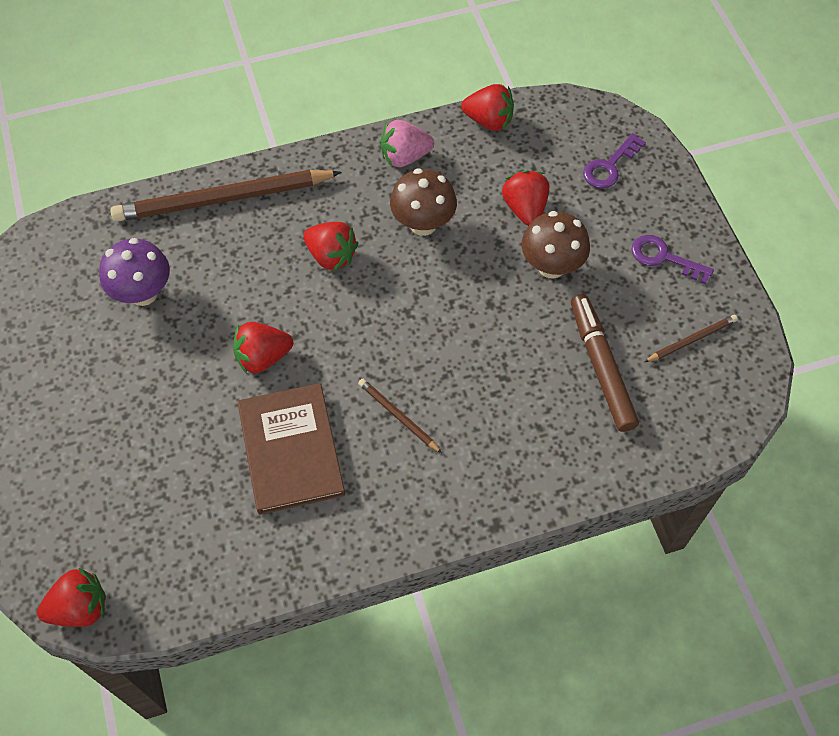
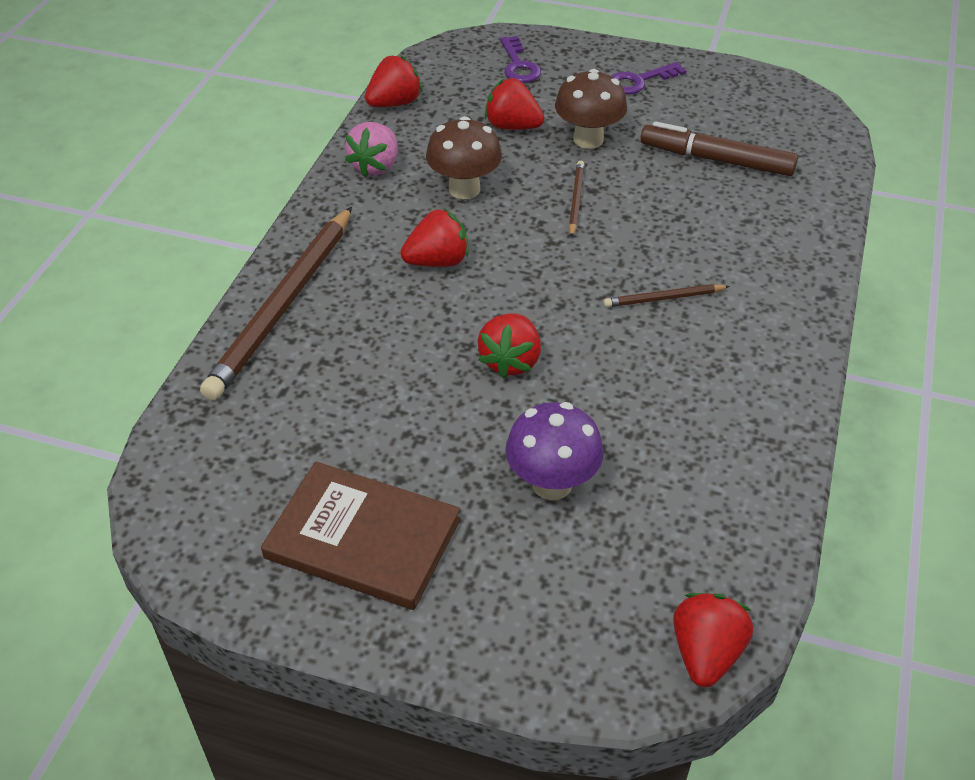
camera: 55 degrees left, 15 degrees down
(143, 293) = (336, 419): purple mushroom -> purple mushroom (552, 484)
(291, 450) = (640, 389): brown book -> brown book (363, 538)
(691, 340) = (732, 104): brown pencil -> brown pencil (575, 200)

